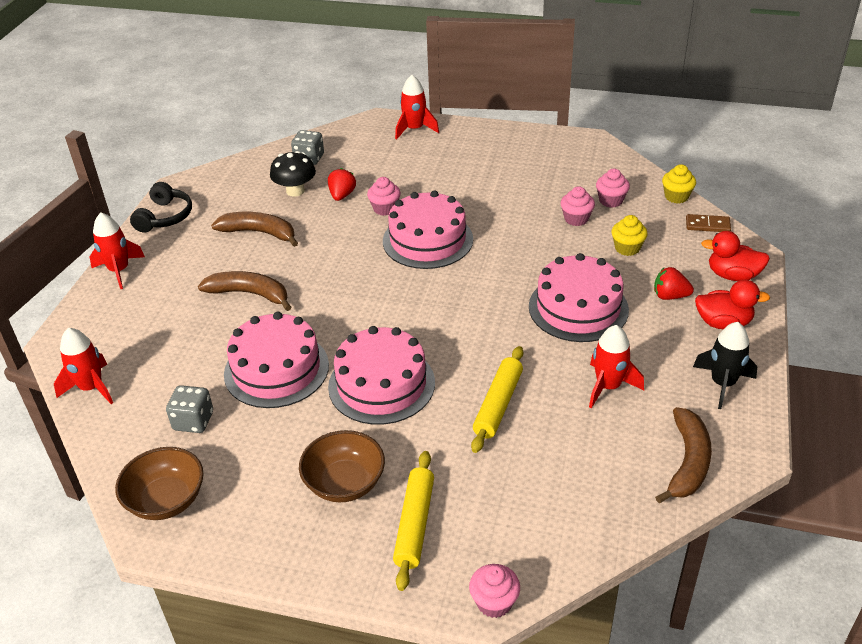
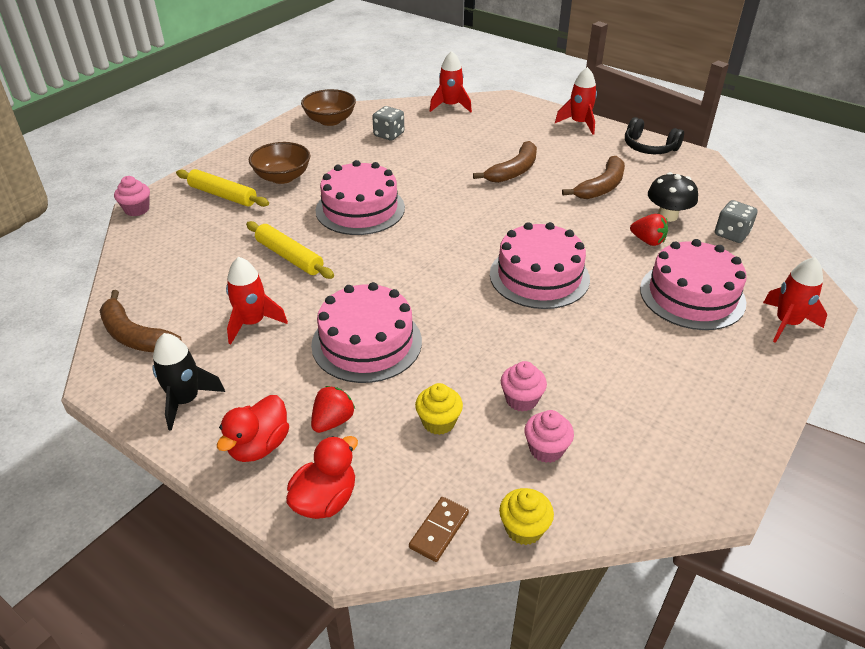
camera: 110 degrees right, 0 degrees up
(276, 369) = (414, 169): pink cake -> pink cake (692, 295)
(385, 209) = (610, 262): pink cupcake -> none

